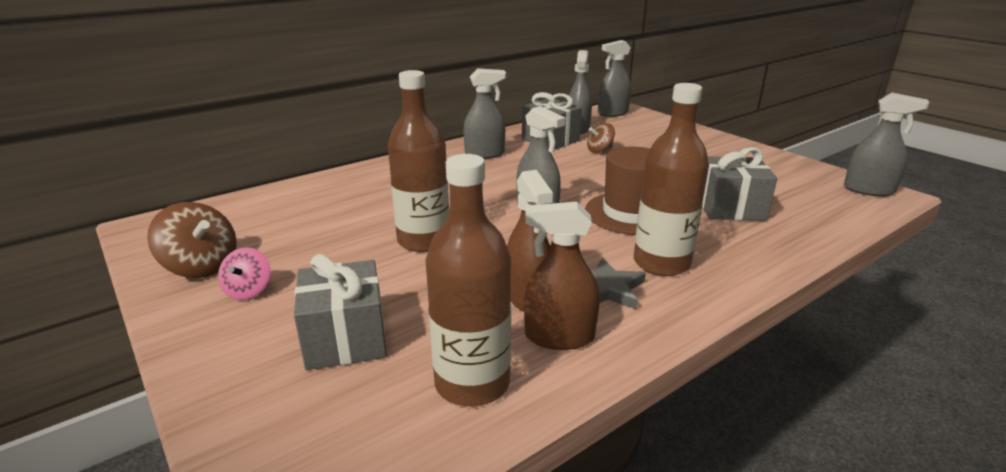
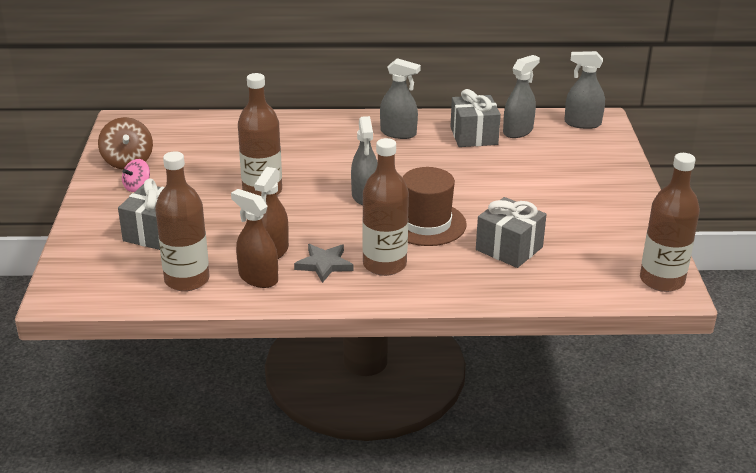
camera: 35 degrees right, 5 degrees up
(599, 150) = (498, 160): brown spinning top -> none
(868, 190) = (662, 280): grey spray bottle -> brown bottle

